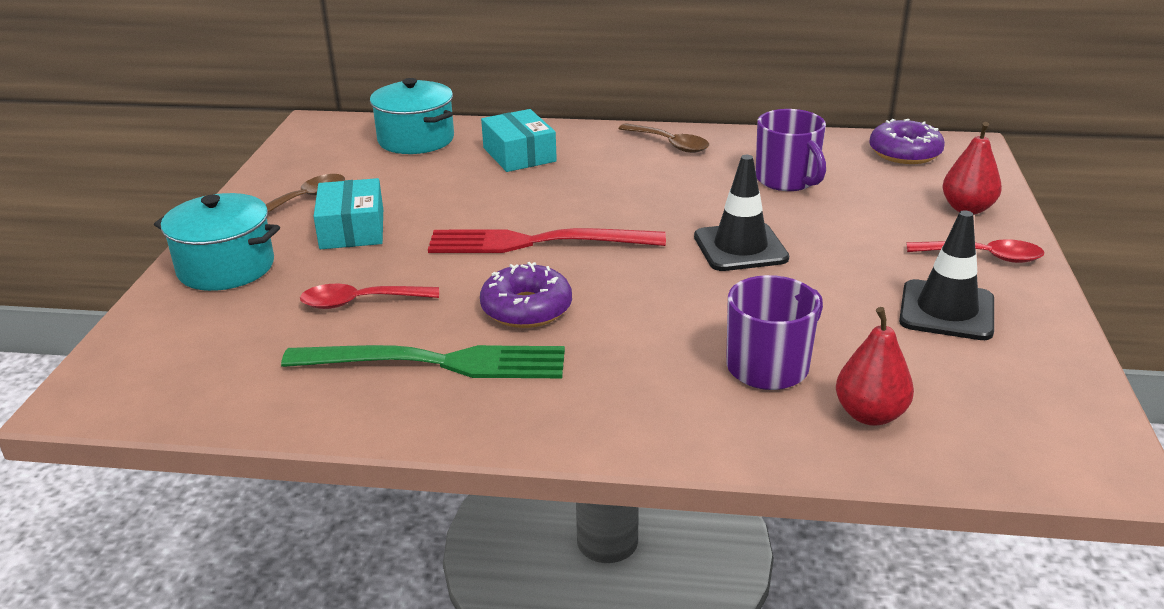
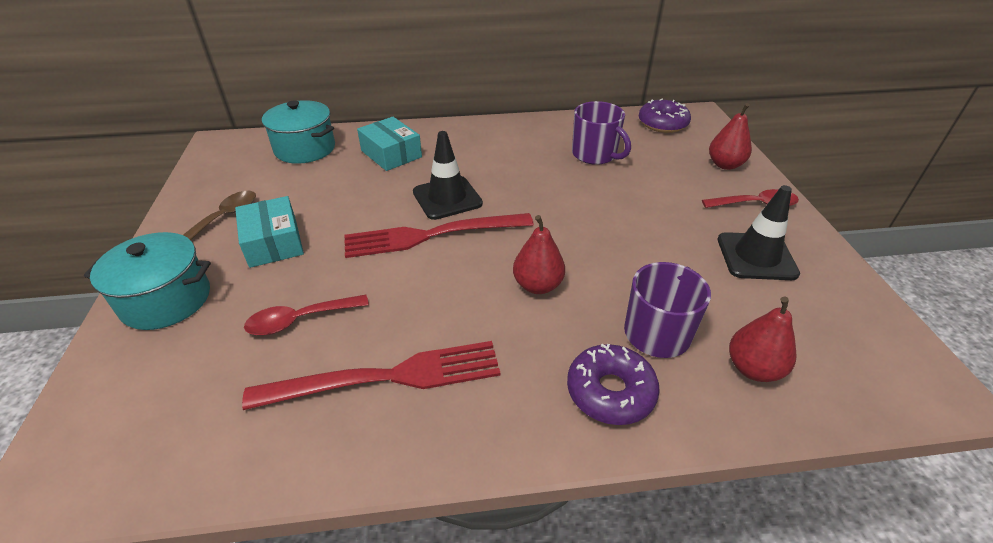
camera: 15 degrees left, 10 degrees up
(439, 362) = (389, 376): green fork -> red fork
(526, 308) = (445, 304): purple donut -> purple donut (610, 392)
(643, 305) = (537, 285): none -> red pear
(670, 144) = (500, 133): brown spoon -> none
(740, 248) = (588, 219): black traffic cone -> black traffic cone (447, 198)

